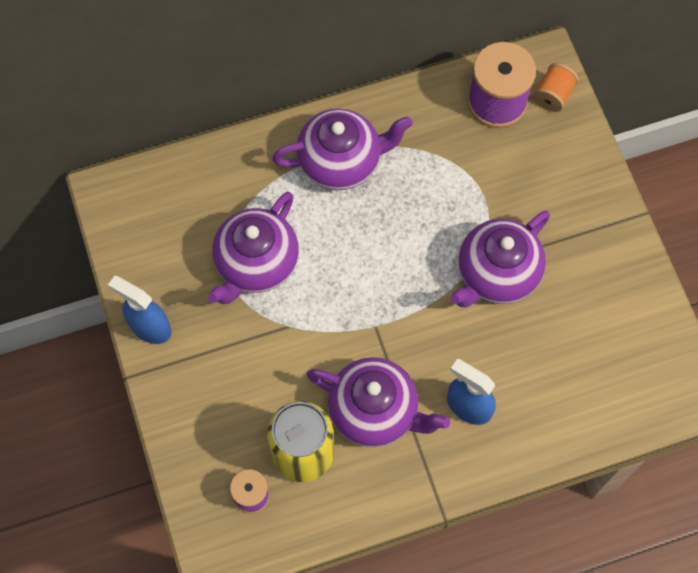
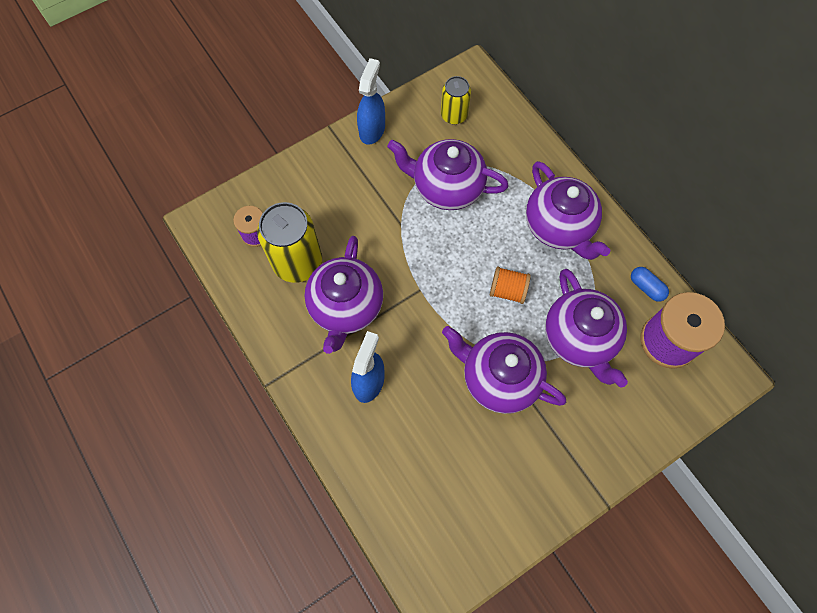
camera: 75 degrees right, 0 degrees up
(161, 229) = (454, 115): none -> yellow can
(434, 101) = (646, 287): none -> blue capsule
(473, 183) = (579, 339): none -> purple teapot
(553, 95) = (696, 390): orange spool -> orange spool (507, 290)

